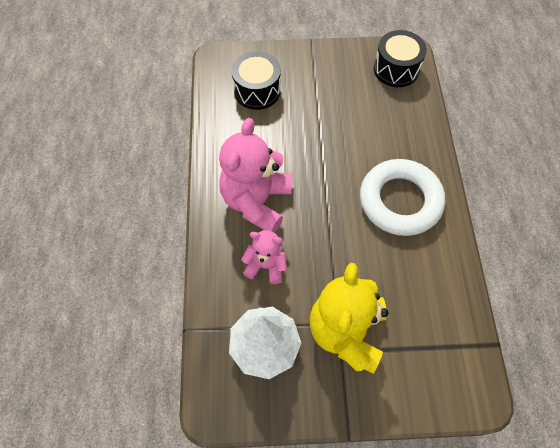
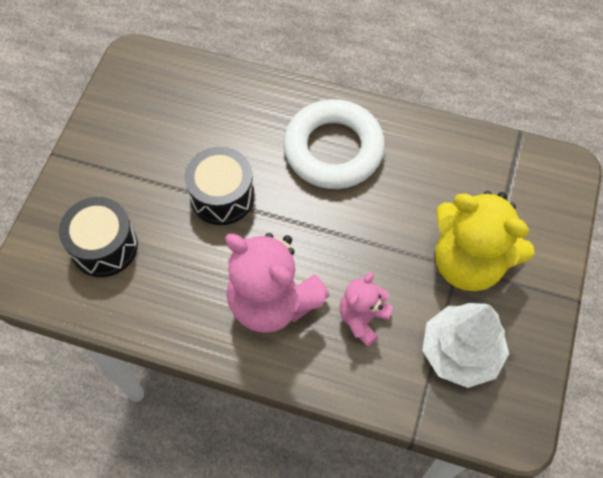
camera: 70 degrees left, 0 degrees up
(396, 69) = (153, 81): black drum -> black drum (222, 196)

